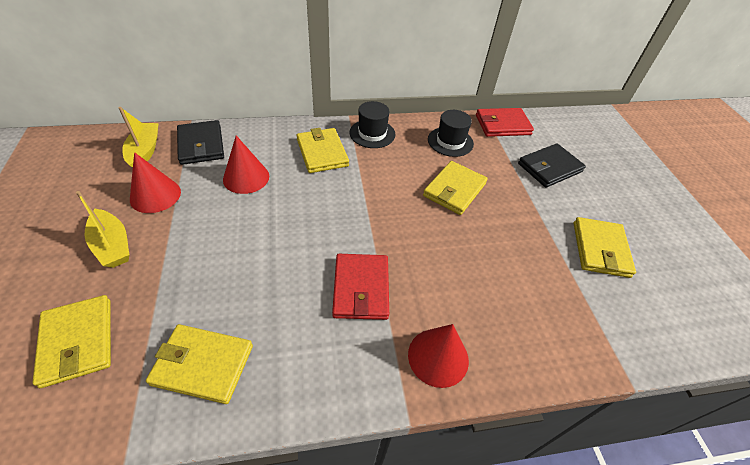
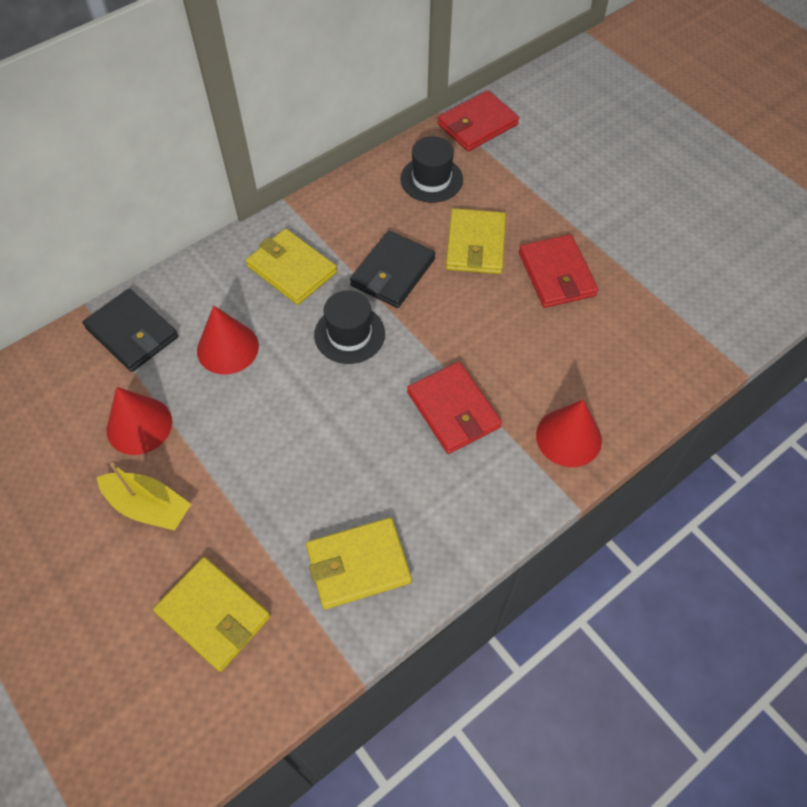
camera: 25 degrees left, 10 degrees up
(145, 151) = (67, 377): yellow boat -> none
(372, 133) = (332, 212): black hat -> black hat (349, 334)
(503, 234) = (557, 274): none -> red wallet
(549, 168) = (561, 163): black wallet -> black wallet (393, 272)
(600, 249) = (659, 244): yellow wallet -> none

